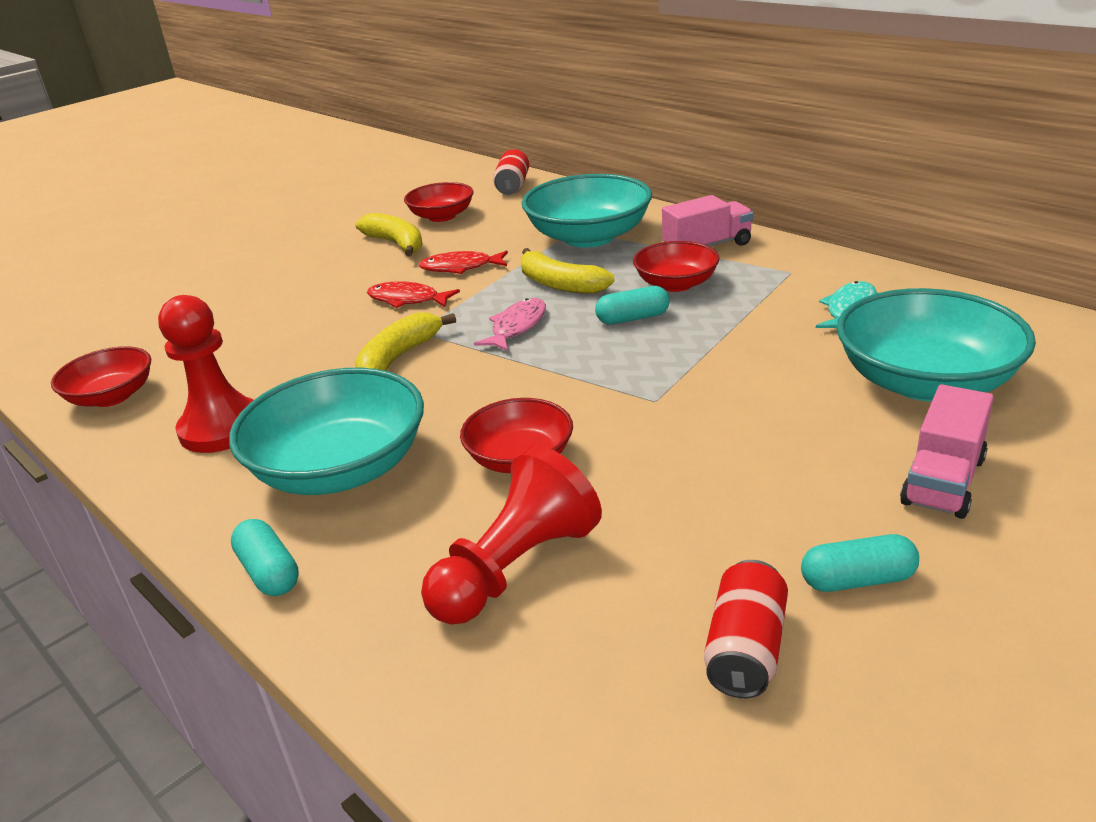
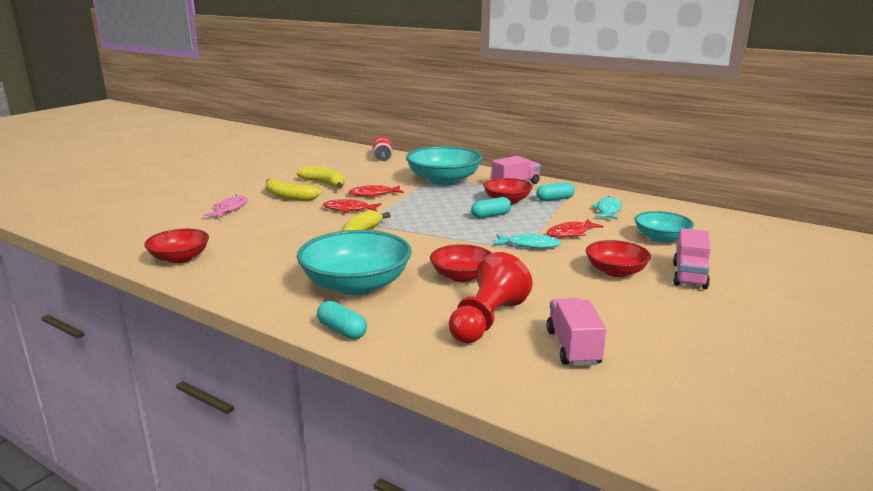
camera: 15 degrees left, 10 degrees down
(221, 428) = (267, 270): red pawn -> none
(442, 216) = (346, 171): red bowl -> red bowl (615, 271)
(517, 327) = (425, 220): pink fish -> pink fish (229, 209)
(560, 284) = (439, 201): yellow banana -> yellow banana (289, 197)
(640, 649) = (573, 347): none -> pink truck
(670, 390) = (530, 245): none -> turquoise fish
(745, 649) = (626, 343): red can -> none
(756, 364) = (570, 233): none -> red fish
(857, 580) = (667, 314): turquoise capsule -> turquoise capsule (554, 199)
(925, 382) = (661, 238): turquoise bowl -> turquoise bowl, size x0.59

